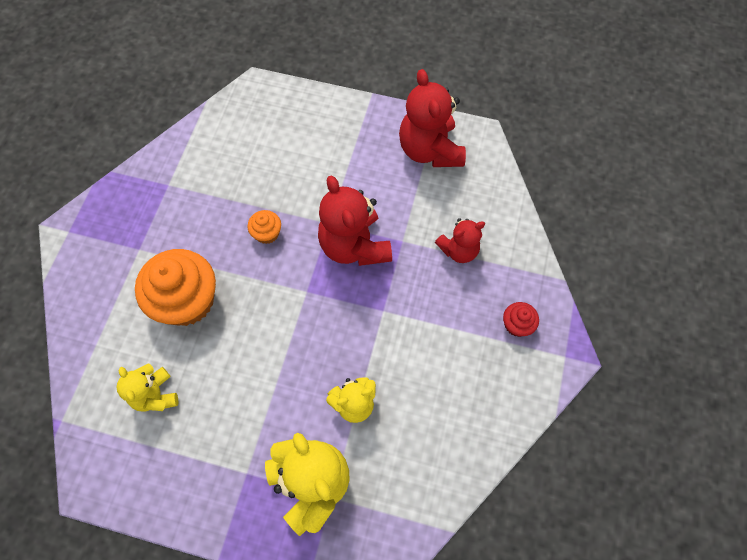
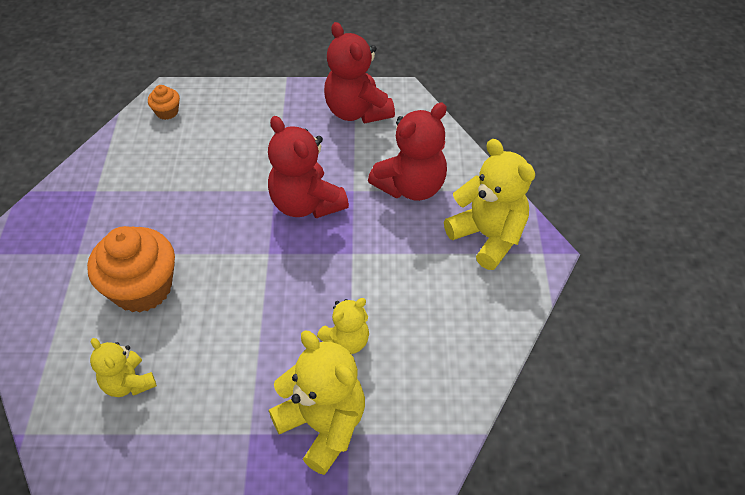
camera: 15 degrees left, 15 degrees down
(267, 233) = (213, 211): orange cupcake -> orange cupcake (167, 112)
(458, 250) = (411, 187): red teddy bear -> red teddy bear, size x1.70
(517, 325) = (488, 236): red cupcake -> yellow teddy bear

